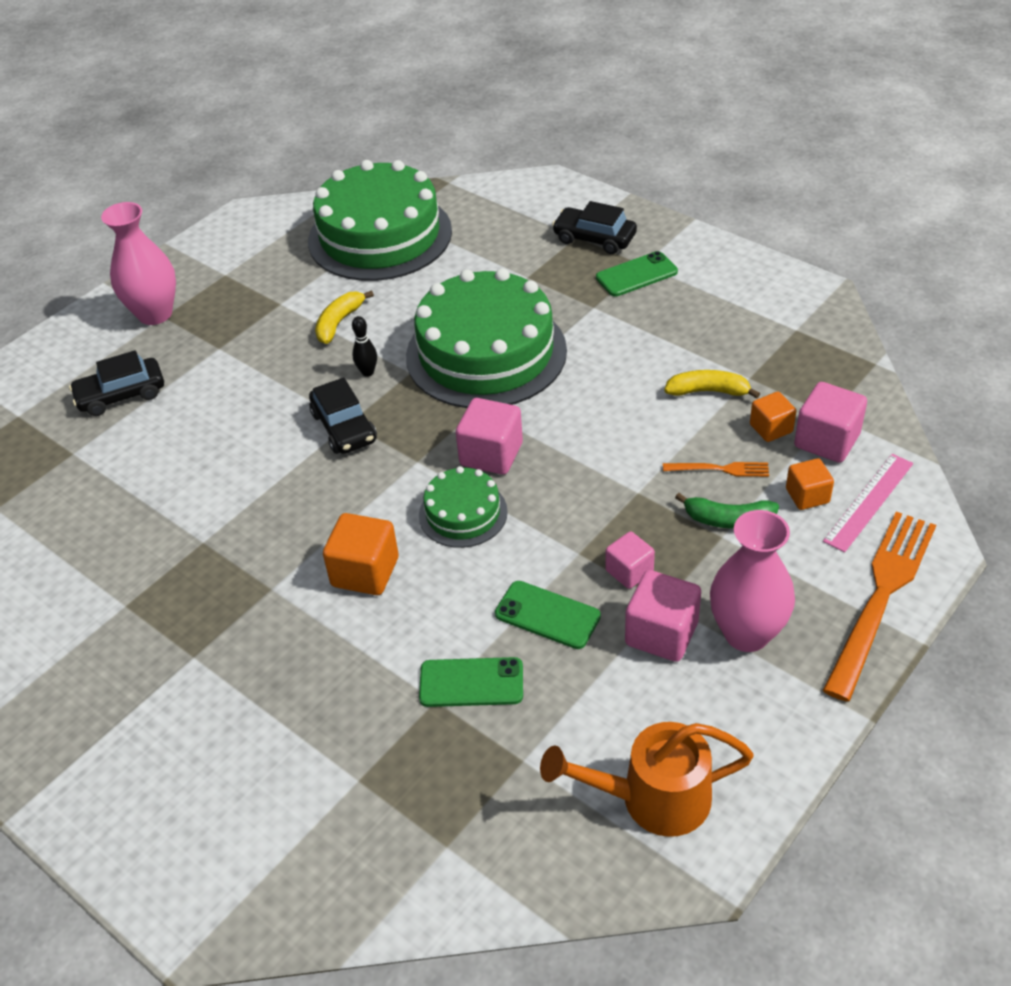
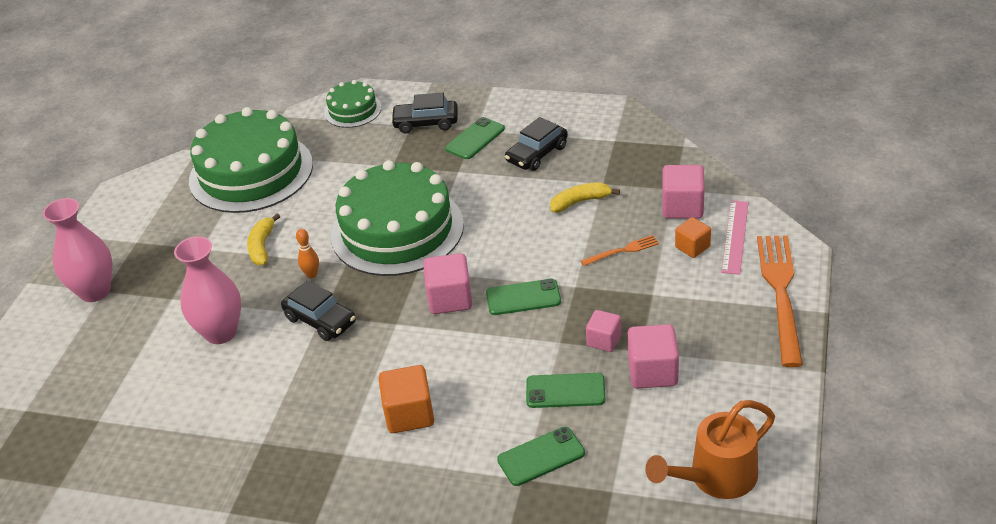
camera: 25 degrees left, 5 degrees down
(121, 395) = (110, 362): black car -> black car (537, 154)
(367, 372) = (312, 275): black bowling pin -> orange bowling pin
(463, 513) = (456, 347): green cake -> green cake (353, 110)
(571, 483) = (523, 297): none -> green phone
(728, 520) = (649, 282): green banana -> none
(746, 633) = (709, 350): pink vase -> pink vase (221, 332)
(771, 428) = (640, 212): orange cube -> none

